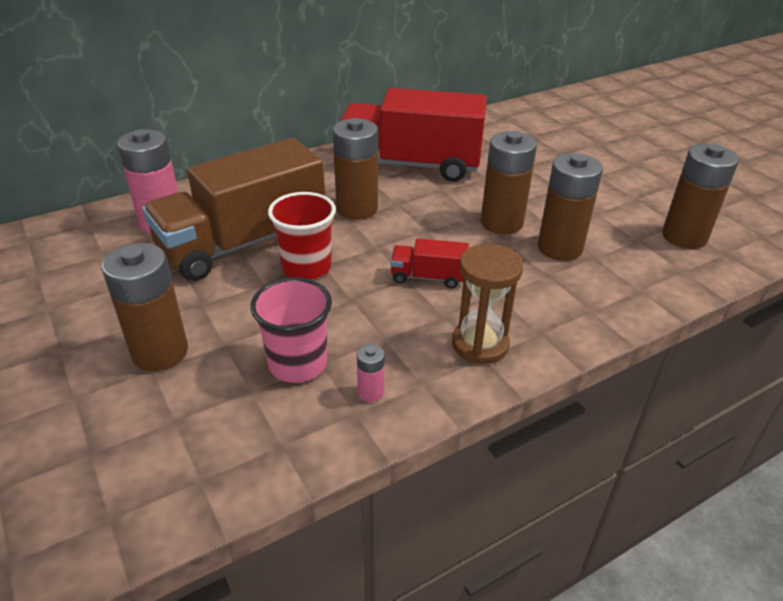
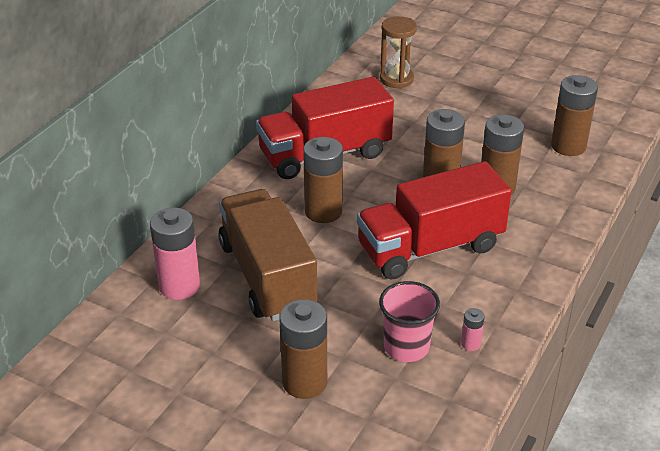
camera: 30 degrees left, 0 degrees up
(243, 243) = (267, 276): brown truck -> brown truck turned 135 degrees clockwise
(306, 267) = (337, 276): red cup -> none
(428, 277) = (430, 247): red truck -> red truck, size x2.34
(480, 344) = (507, 282): brown hourglass -> brown hourglass (396, 79)

